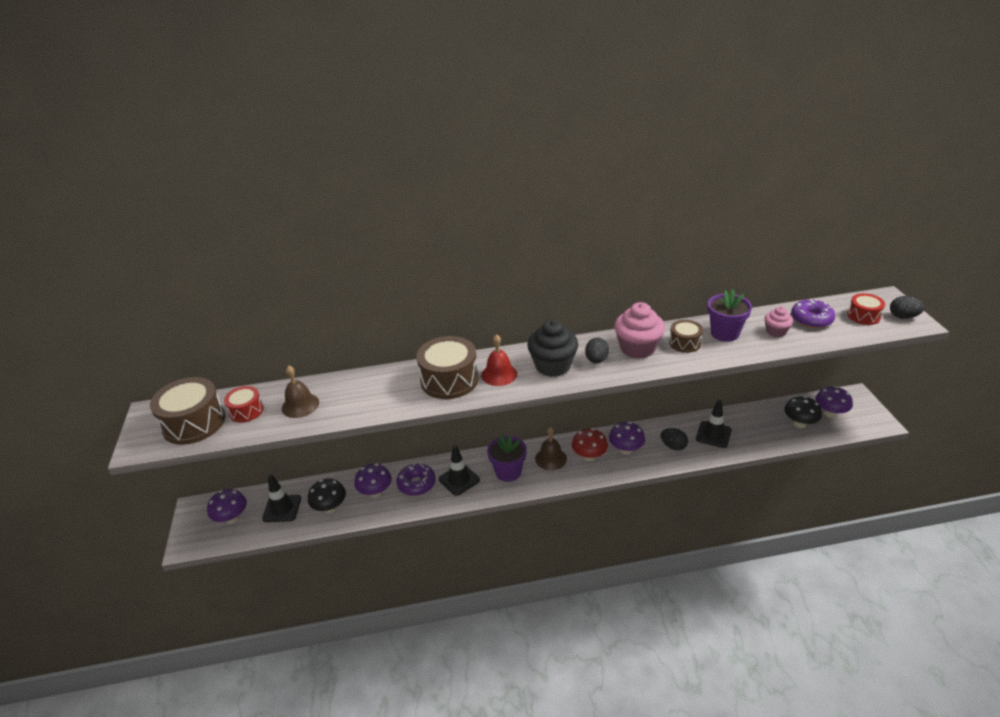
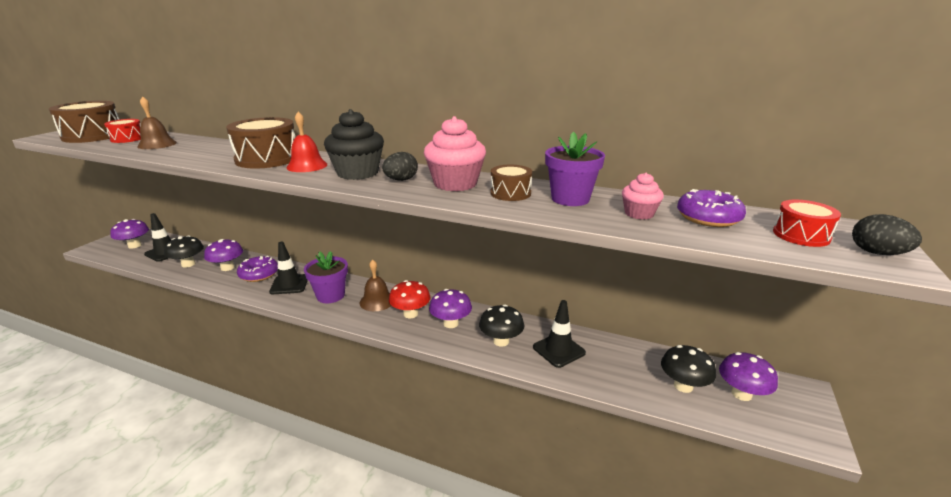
camera: 30 degrees right, 10 degrees down
(673, 446) = (501, 341): black egg -> black mushroom

